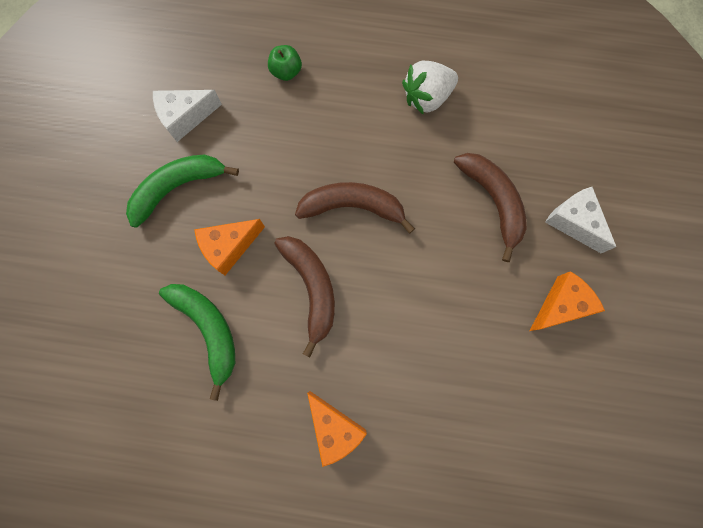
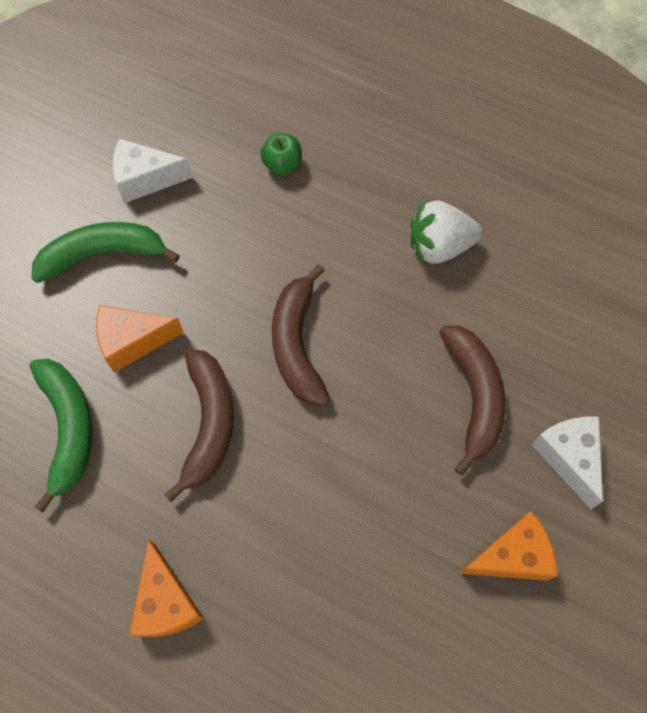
camera: 20 degrees right, 10 degrees down
(352, 206) = (297, 344): brown banana -> brown banana turned 120 degrees counterclockwise

